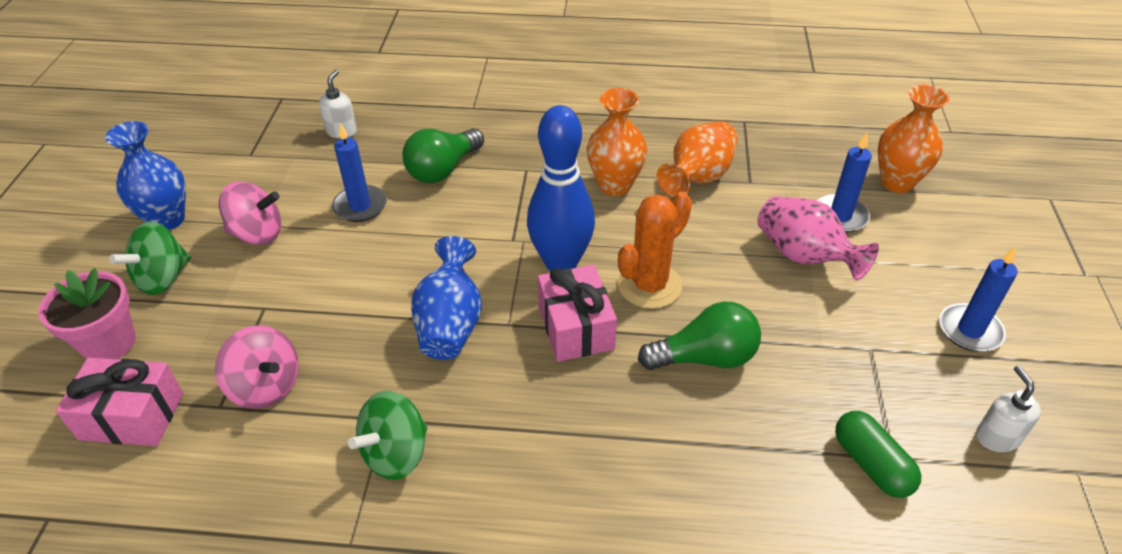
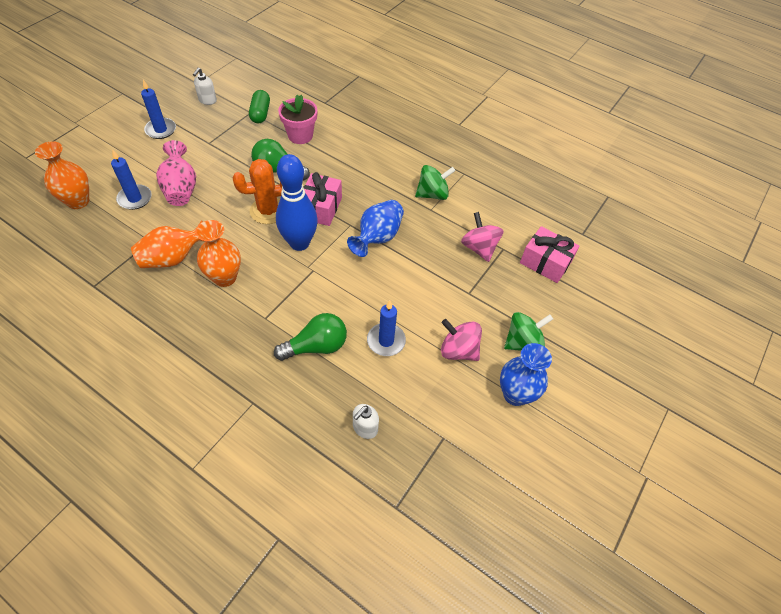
camera: 155 degrees left, 10 degrees up
(109, 343) = (556, 310): pink flower pot -> pink flower pot (300, 135)

